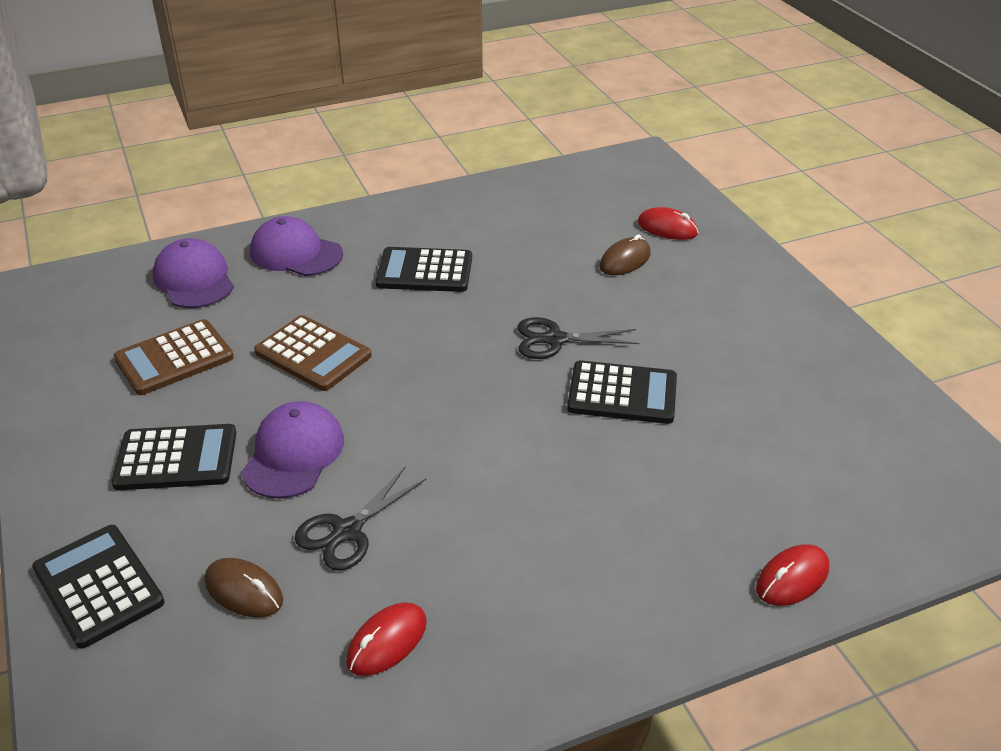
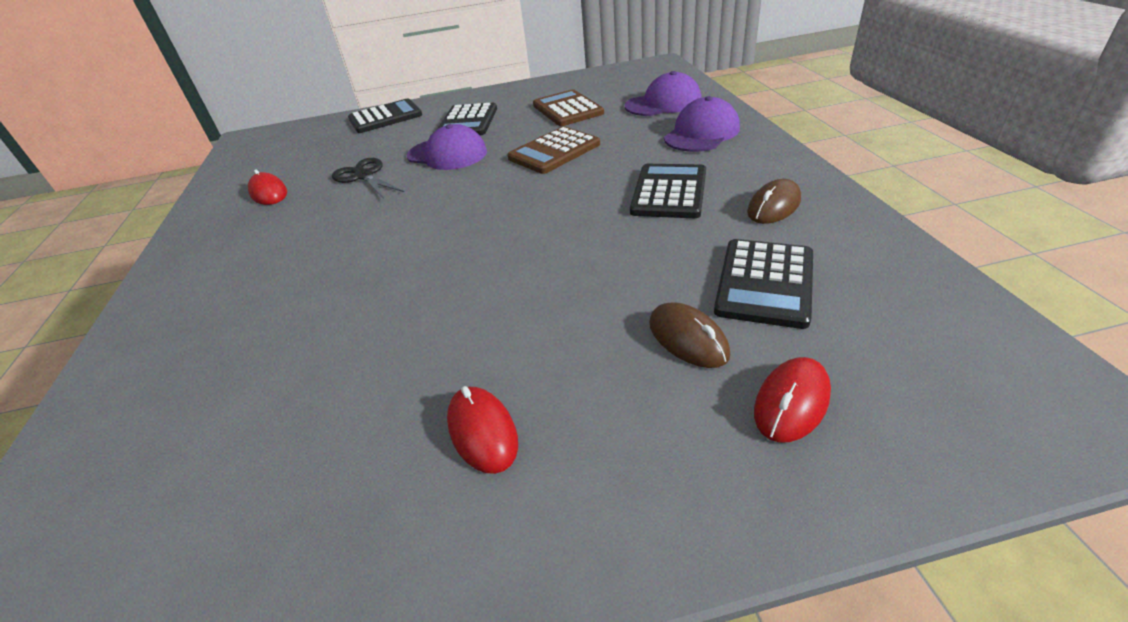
camera: 105 degrees right, 0 degrees up
(244, 591) = (347, 151): brown mouse -> brown mouse (774, 206)
(555, 340) = (529, 268): black scissors -> none
(622, 393) = (421, 308): black calculator -> black calculator (764, 283)
(792, 578) = (106, 393): red mouse -> red mouse (482, 432)

